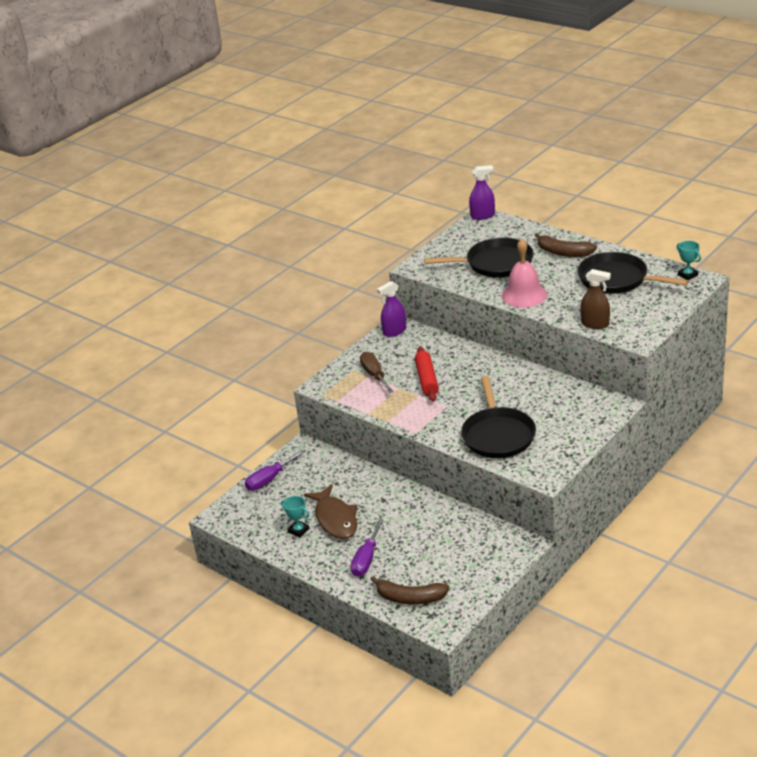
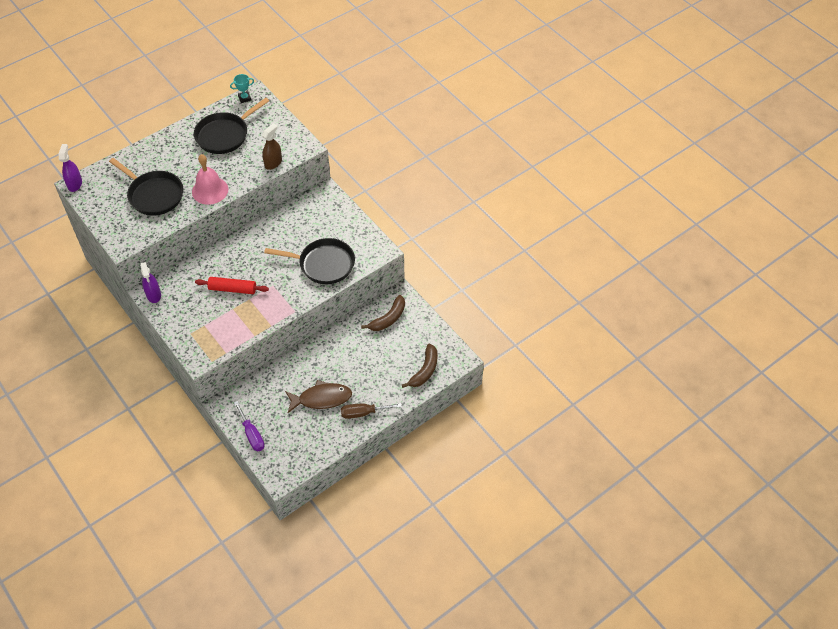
camera: 80 degrees left, 20 degrees up
(298, 530) = (323, 425): turquoise trophy -> none
(366, 559) = (374, 388): purple screwdriver -> none
(374, 375) = (206, 321): brown screwdriver -> brown screwdriver (363, 413)
(495, 263) = (154, 195): black pan -> black pan turned 120 degrees clockwise
(563, 252) = (167, 152): brown banana -> brown banana (388, 318)

